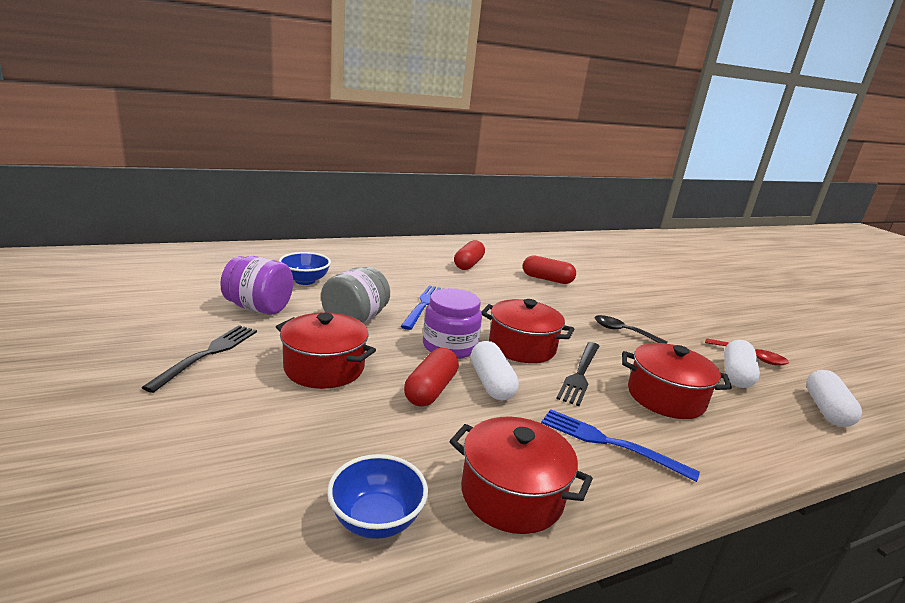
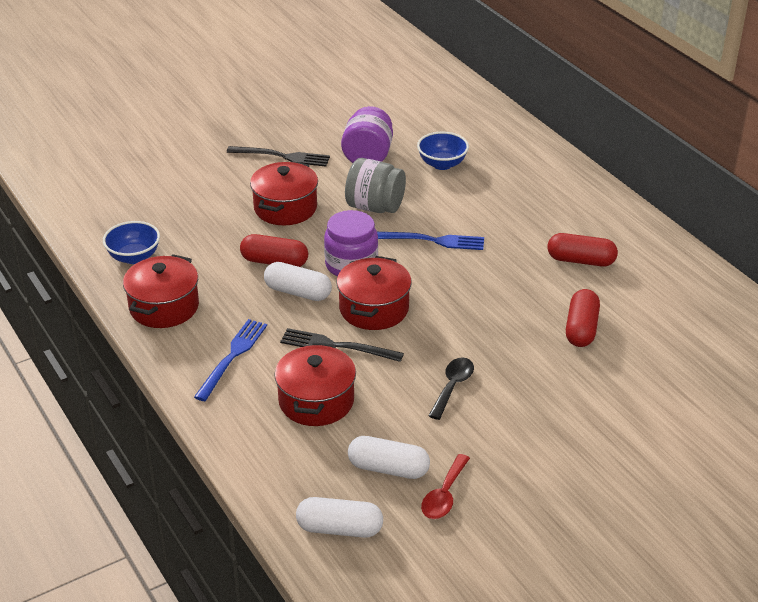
camera: 85 degrees right, 15 degrees up
(491, 383) = (298, 292): white capsule -> white capsule turned 45 degrees clockwise

